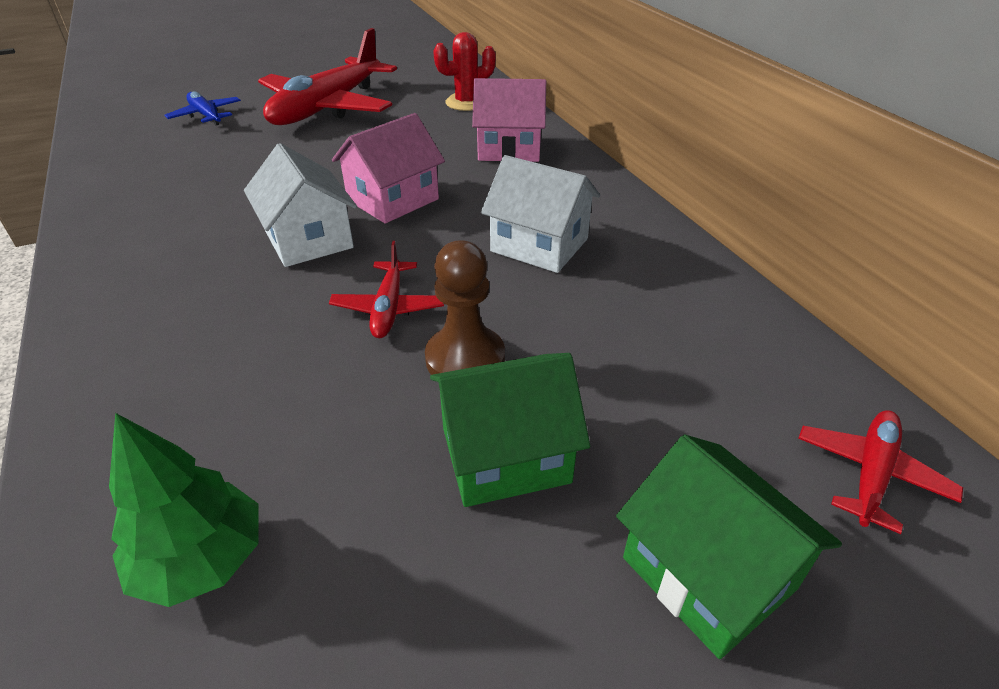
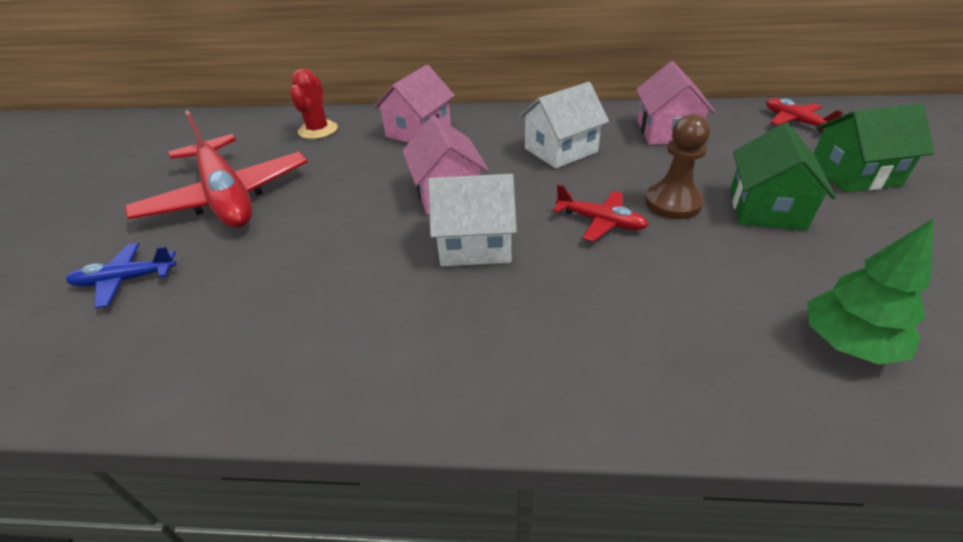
camera: 60 degrees left, 0 degrees up
(674, 322) = (667, 131): none -> pink house

